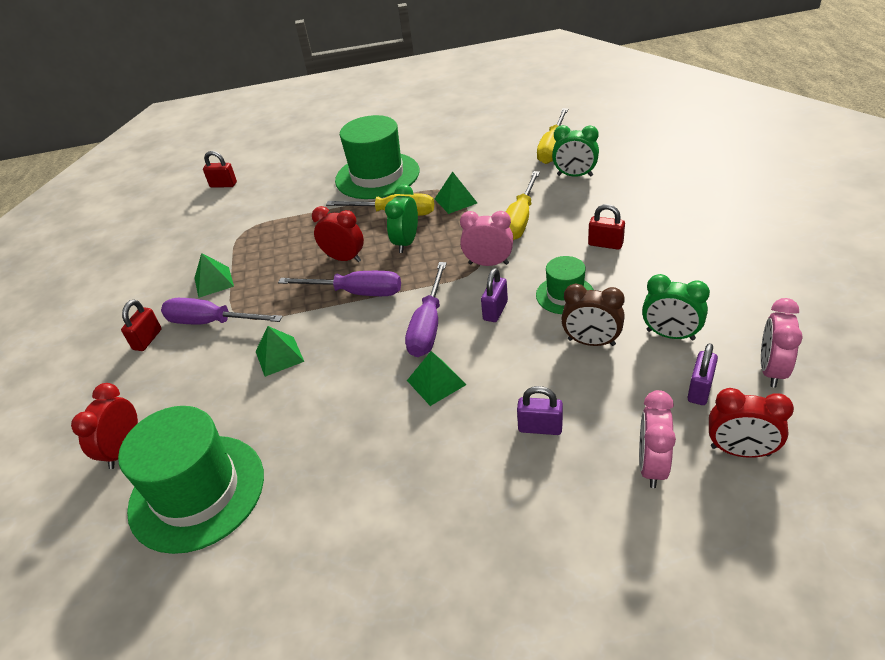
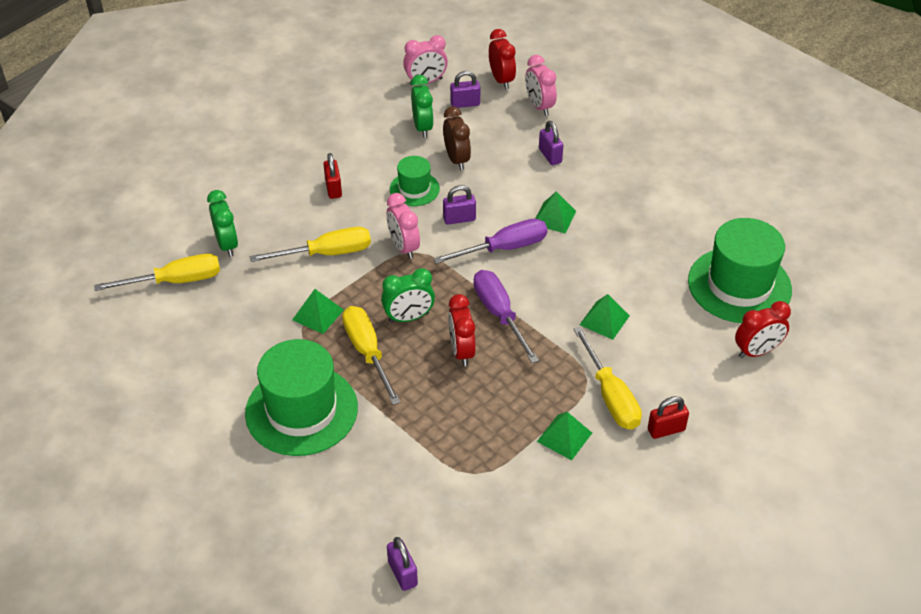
camera: 130 degrees left, 5 degrees up
(211, 322) = (610, 396): purple screwdriver -> yellow screwdriver
(223, 185) = (402, 573): red padlock -> purple padlock
(651, 466) = (539, 106): pink clock -> pink clock turned 90 degrees clockwise

